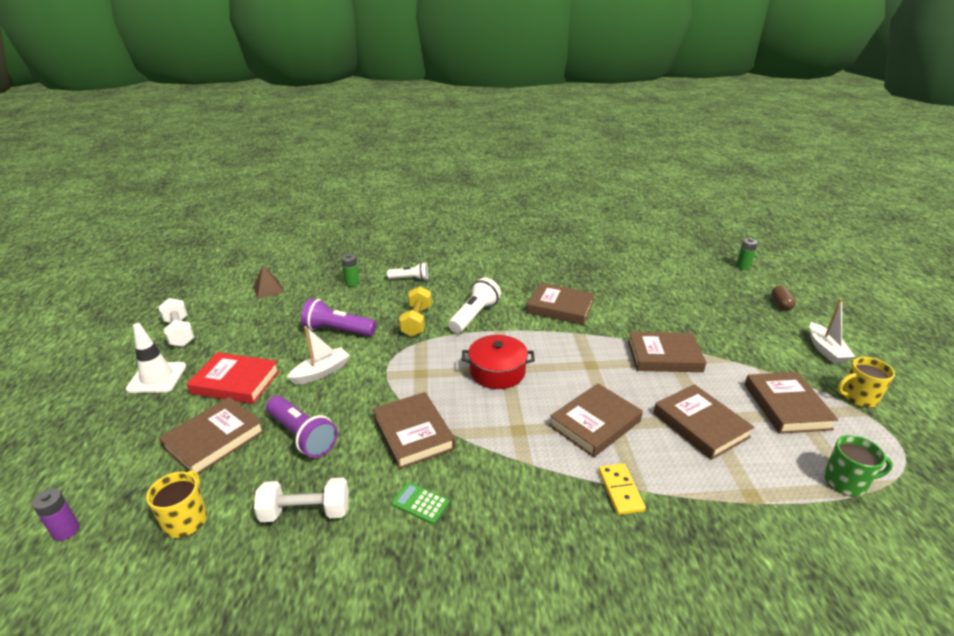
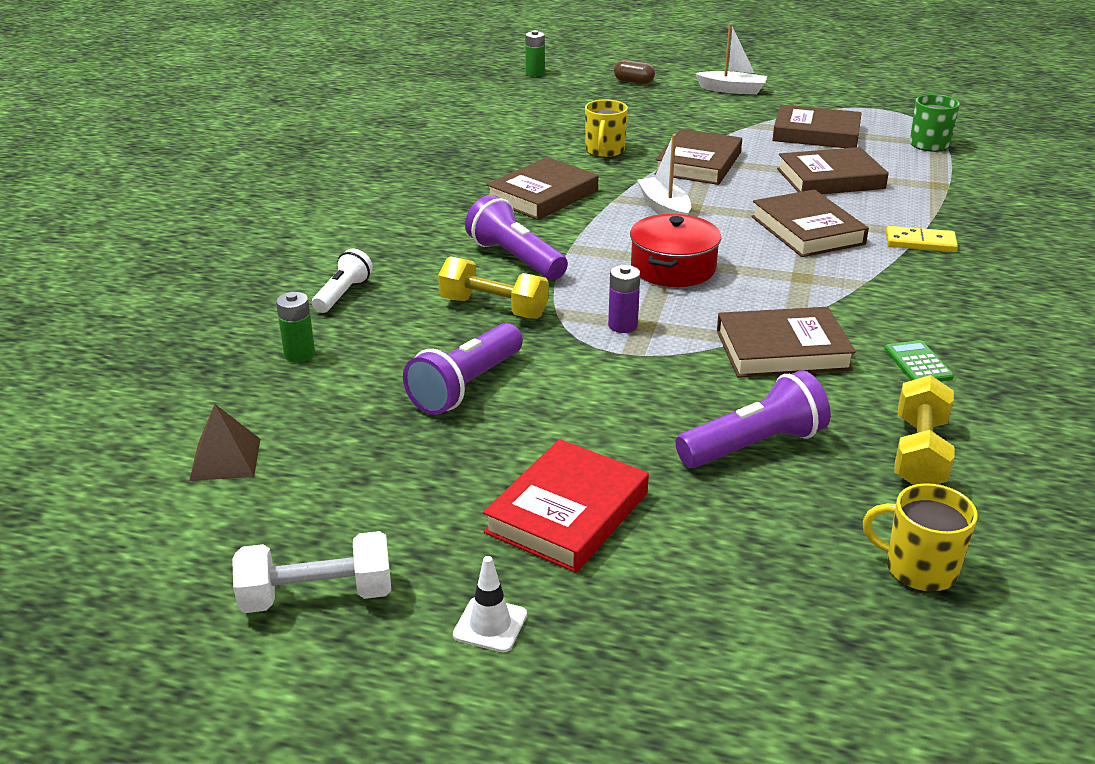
camera: 70 degrees left, 0 degrees up
(66, 531) = (924, 716): purple battery -> purple battery (622, 325)
(157, 378) = (490, 625): white traffic cone -> white traffic cone, size x0.59
(214, 439) = (731, 540): brown book -> none
(305, 512) = (919, 453): white dumbbell -> yellow dumbbell
(321, 372) = (590, 414): white boat -> white boat (664, 209)
(420, 503) = (918, 363): green calculator -> green calculator turned 120 degrees clockwise
(474, 316) = (515, 259): white flashlight -> purple flashlight
(858, 397) = (815, 102): yellow mug -> yellow mug (604, 151)

